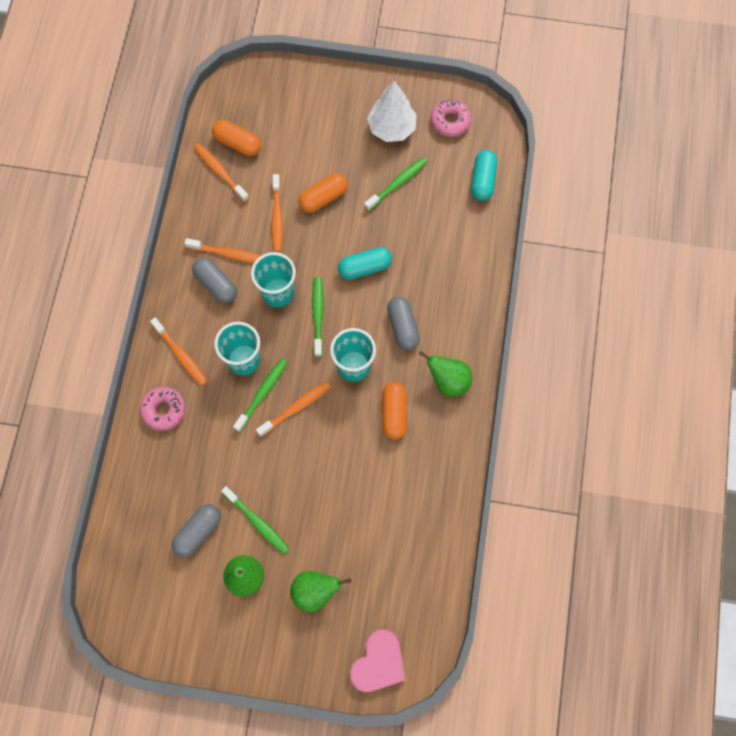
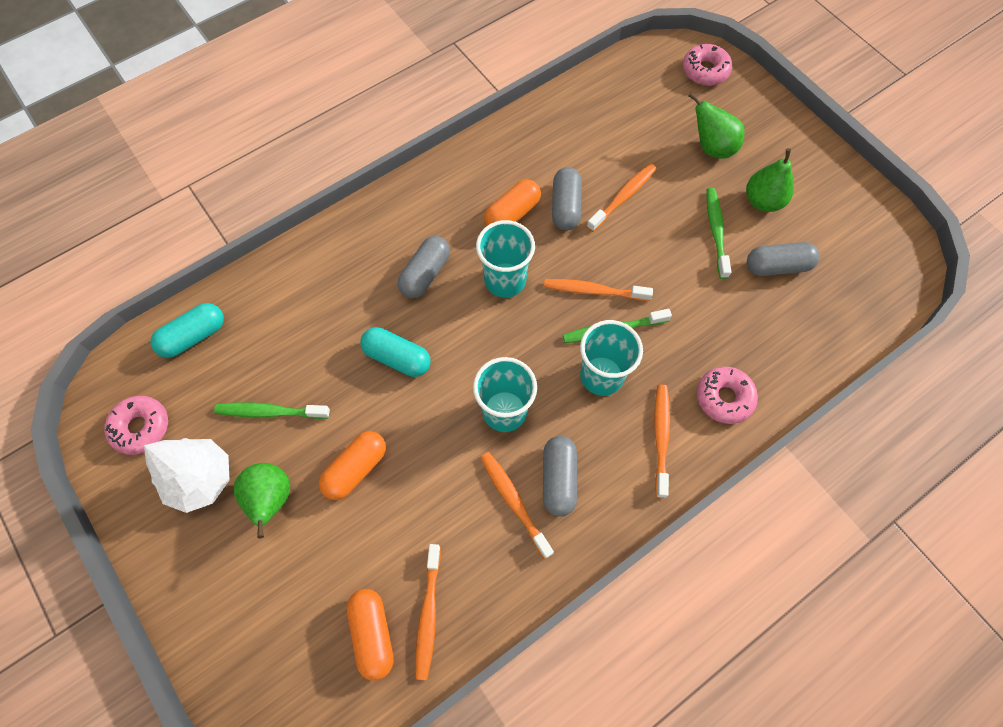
camera: 135 degrees left, 5 degrees down
(277, 217) = (423, 494): orange toothbrush -> orange toothbrush (623, 197)
(318, 315) = (489, 354): green toothbrush -> none
(323, 198) = (355, 469): orange capsule -> orange capsule turned 60 degrees counterclockwise
(367, 450) = (565, 206): none -> grey capsule
(378, 663) = (705, 71): pink heart -> pink donut
(448, 381) = (439, 199): green pear -> green pear (271, 500)

